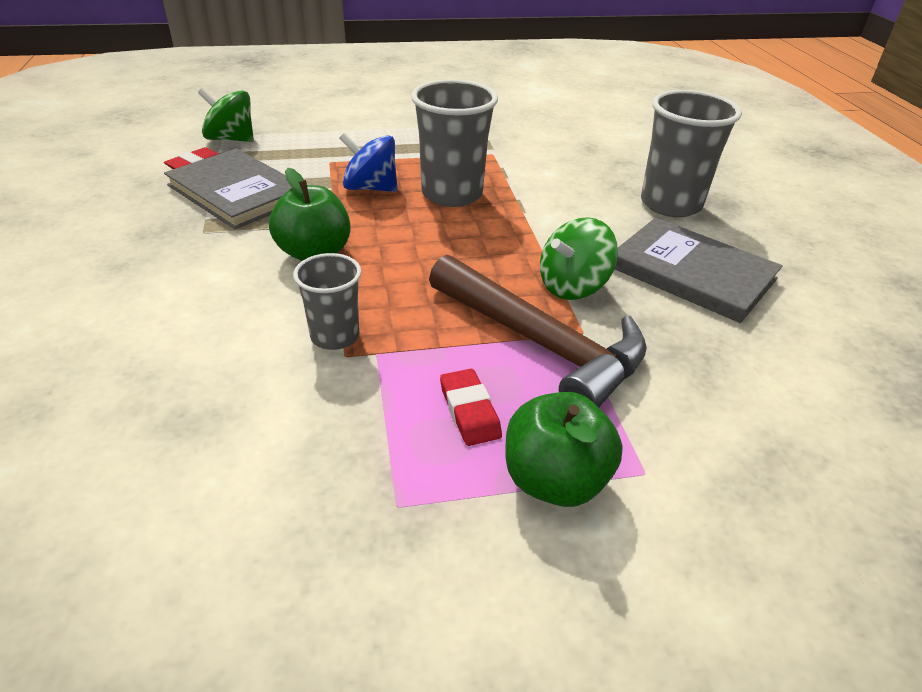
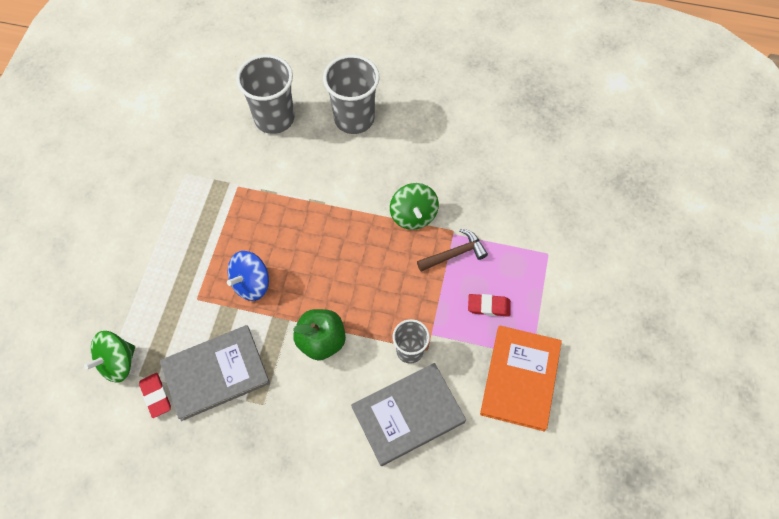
camera: 65 degrees left, 25 degrees up
(337, 497) = (520, 378): none -> orange book
(452, 194) = (284, 235): grey cup -> grey cup (274, 118)
(542, 344) = (455, 254): brown hammer -> brown hammer, size x0.53
(555, 480) = (540, 290): green apple -> none
(691, 273) = (426, 151): grey book -> grey book (408, 415)

